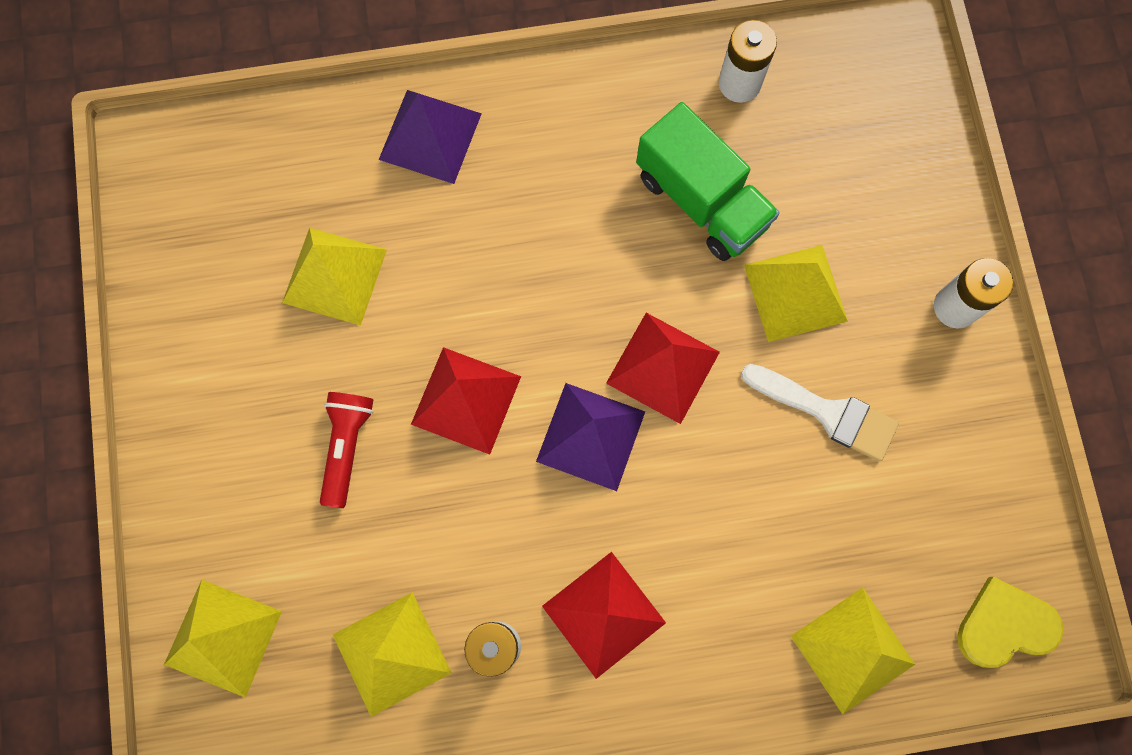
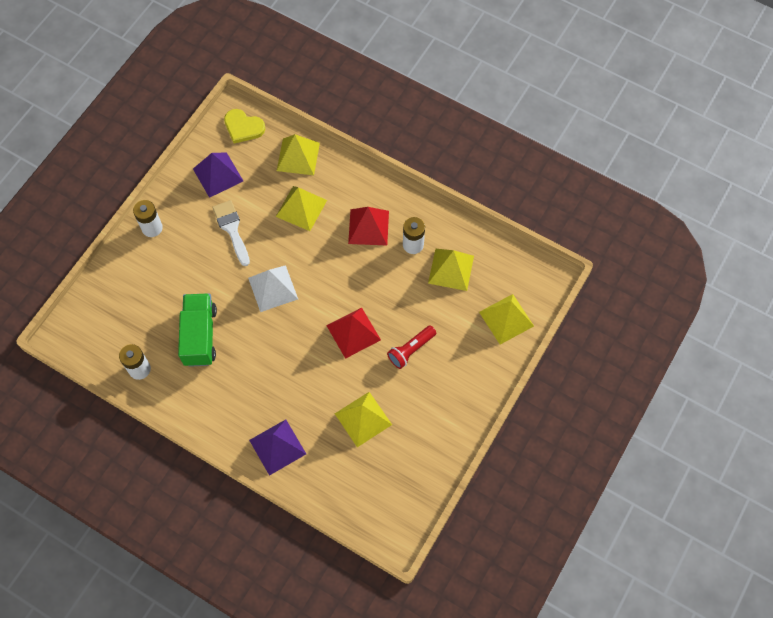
camera: 140 degrees left, 10 degrees down
(590, 436) = (320, 285): purple pyramid -> purple pyramid (218, 174)
(662, 367) = (273, 288): red pyramid -> white pyramid
(795, 292) = (201, 276): yellow pyramid -> yellow pyramid (301, 208)

